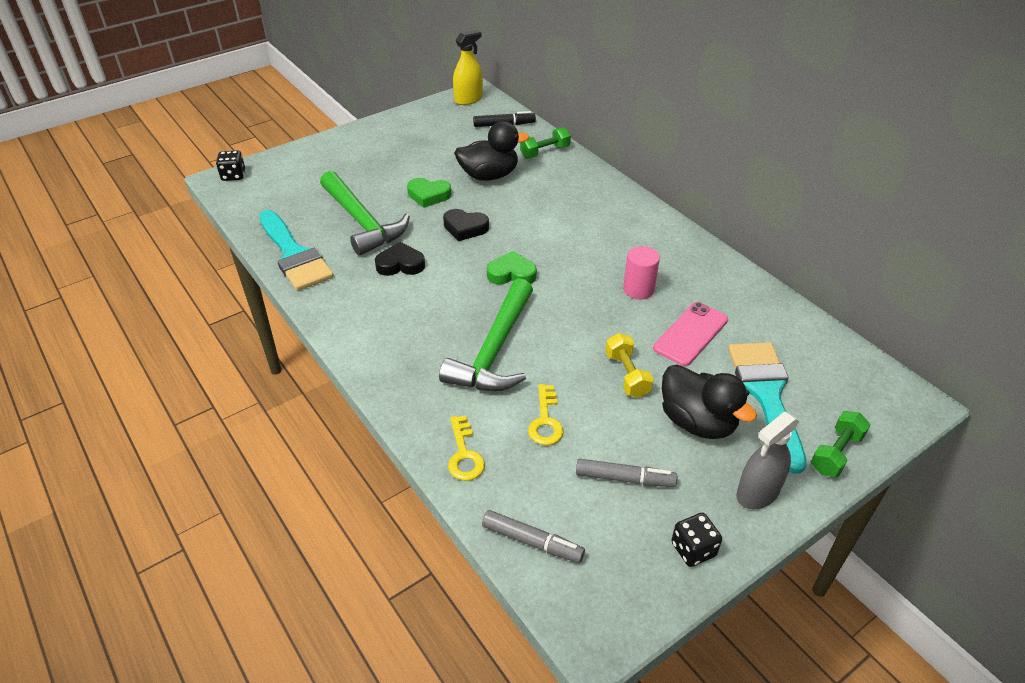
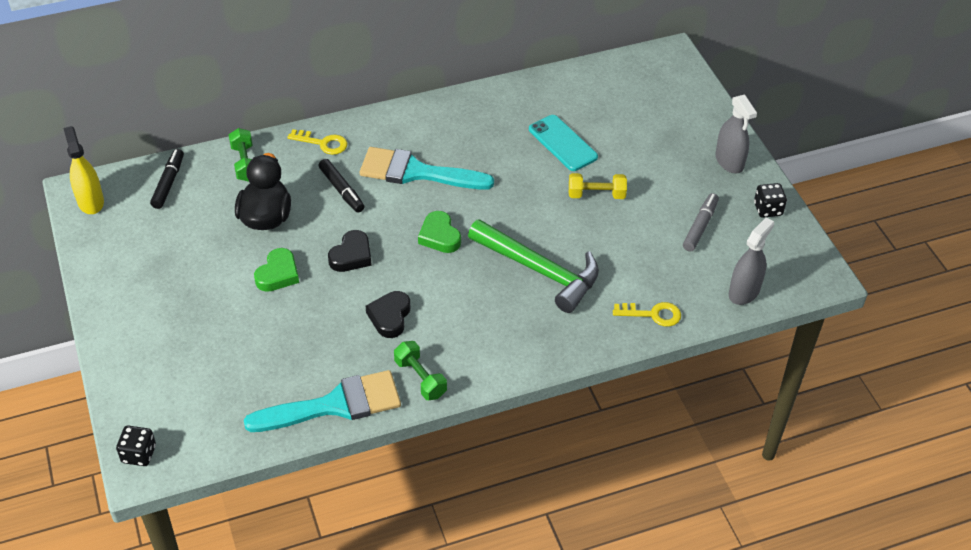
camera: 75 degrees left, 5 degrees up
(362, 222) = (301, 338): green hammer -> none
(511, 274) = (439, 236): green heart -> green heart turned 45 degrees counterclockwise
(532, 541) = (744, 292): grey marker -> grey spray bottle
(540, 206) = (341, 190): none -> black marker
(545, 421) = (631, 257): yellow key -> yellow key (323, 143)
(638, 289) = (495, 157): pink cylinder -> none
(691, 334) = (563, 143): pink phone -> turquoise phone
(697, 422) = (657, 170): black duck -> none
(766, 395) = (641, 124): turquoise brush -> turquoise brush (416, 172)
(836, 453) = (705, 110): green dumbbell -> green dumbbell (420, 378)

